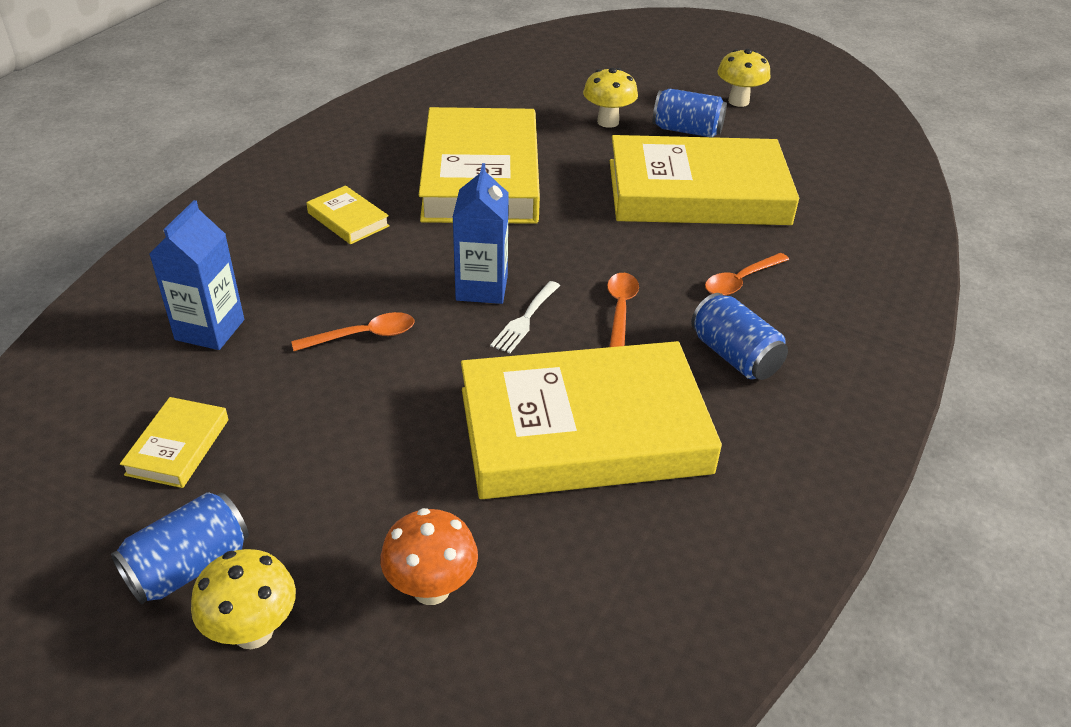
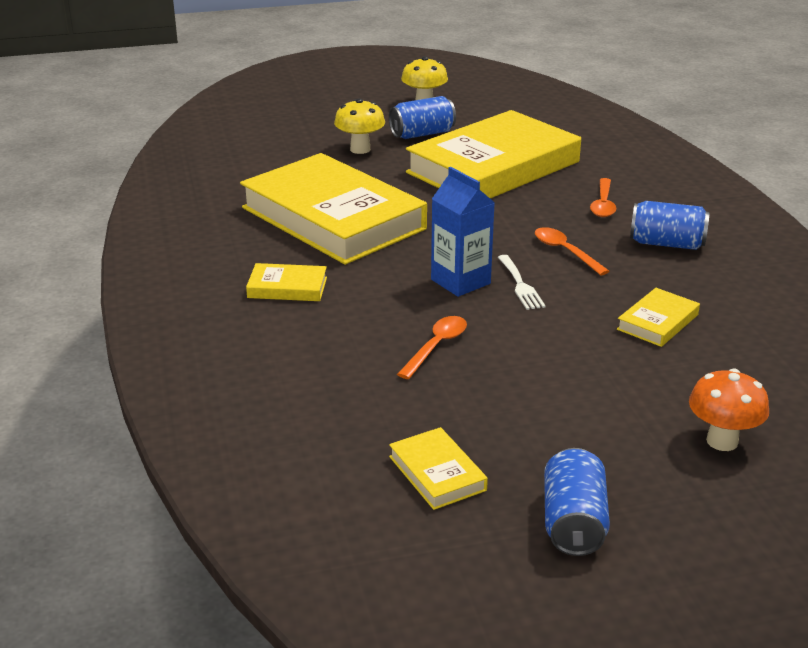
camera: 40 degrees left, 10 degrees down
(210, 330) = (319, 401): blue carton -> none
(253, 631) = (672, 524): yellow mushroom -> none
(583, 430) = (657, 322): yellow book -> yellow book, size x0.40

